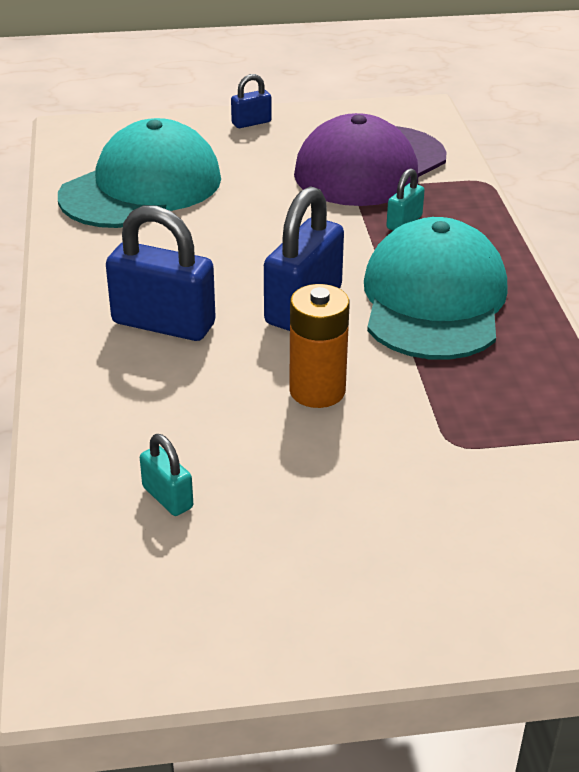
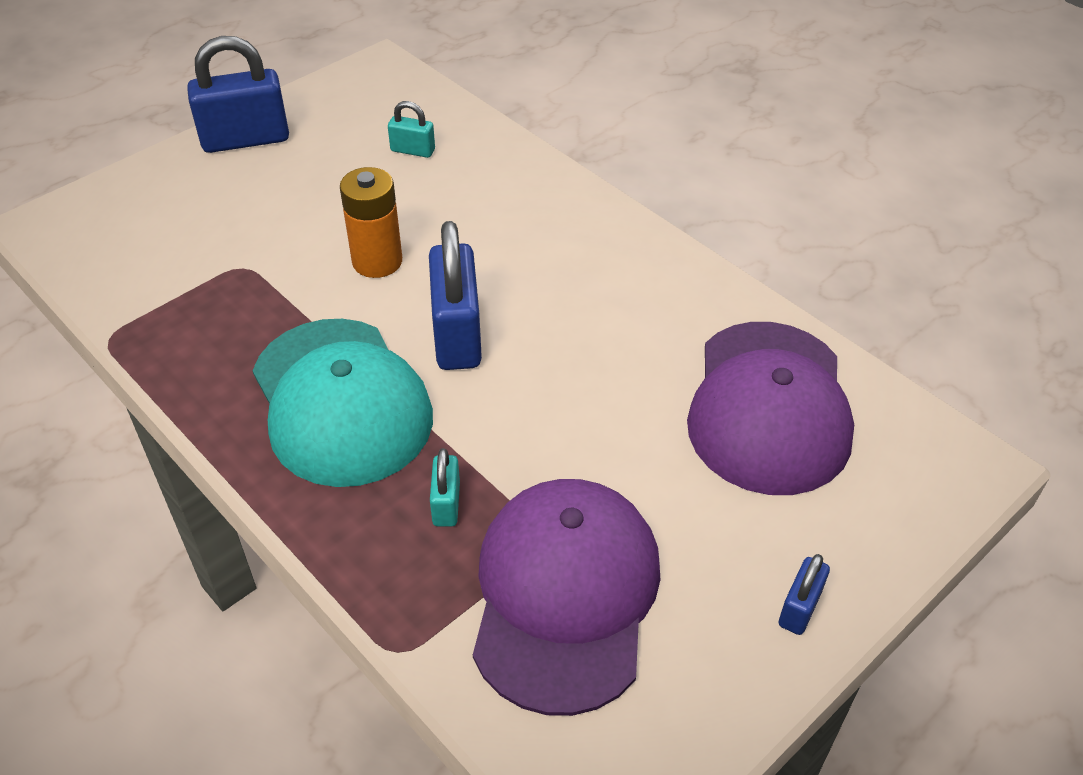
camera: 145 degrees right, 10 degrees up
(141, 187) = (769, 407): turquoise cap -> purple cap
(163, 324) = (554, 262): blue padlock -> blue padlock (245, 139)

